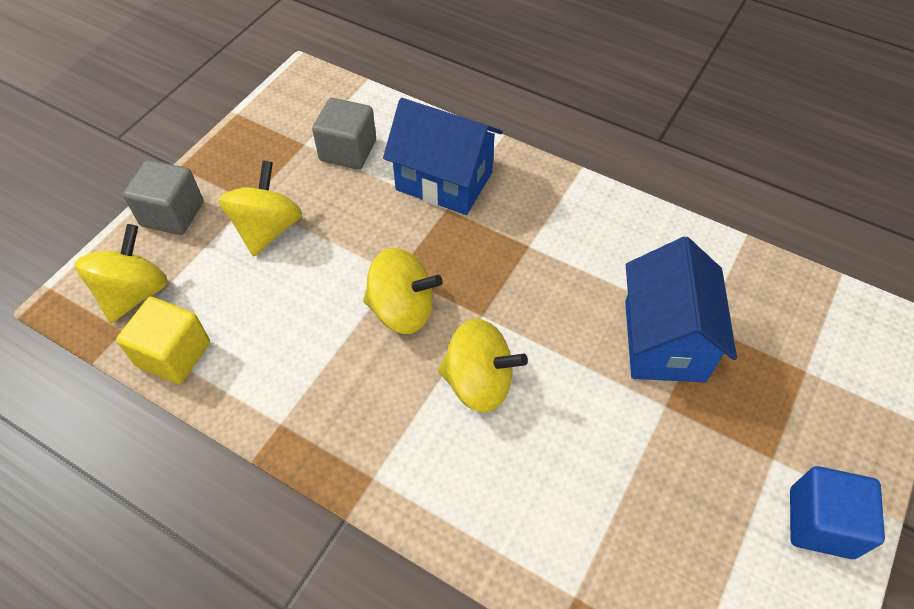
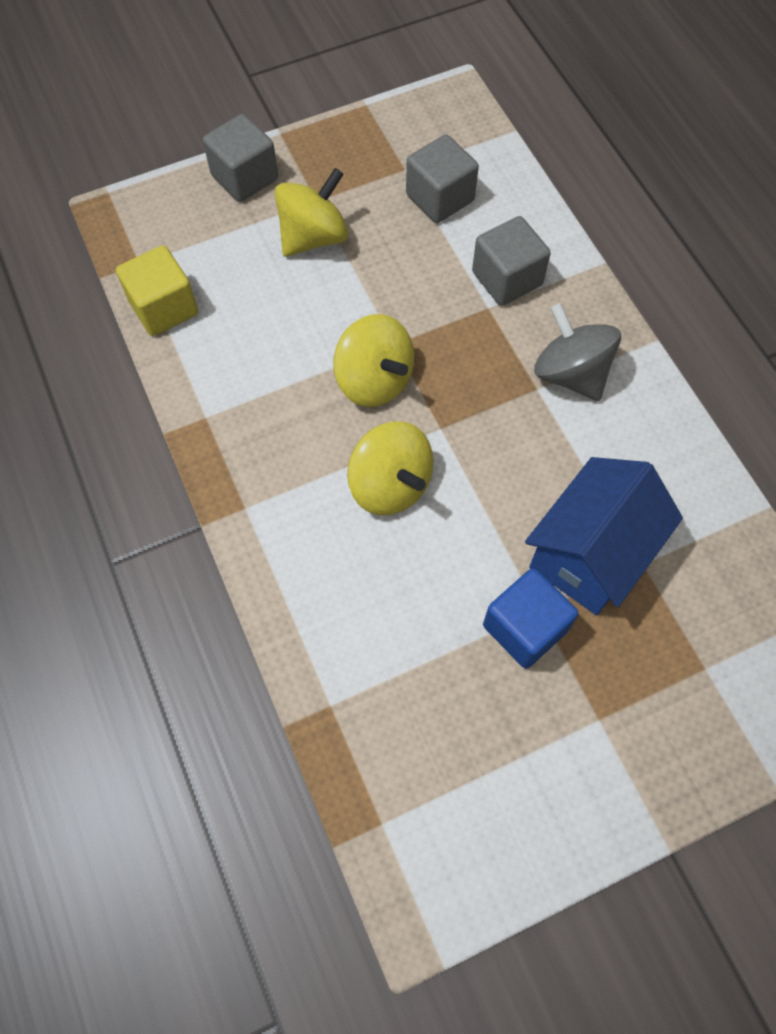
camera: 35 degrees right, 10 degrees up
(134, 293) = (168, 235): yellow spinning top -> none
(444, 181) = (507, 278): blue house -> grey cube
(544, 222) = (570, 374): none -> grey spinning top
(821, 523) = (592, 799): blue cube -> blue cube (524, 628)

